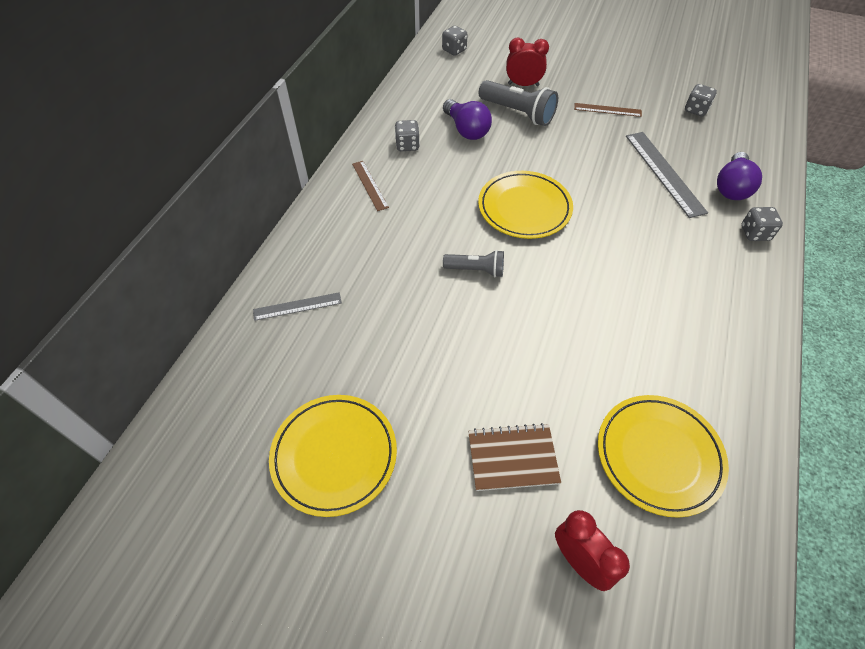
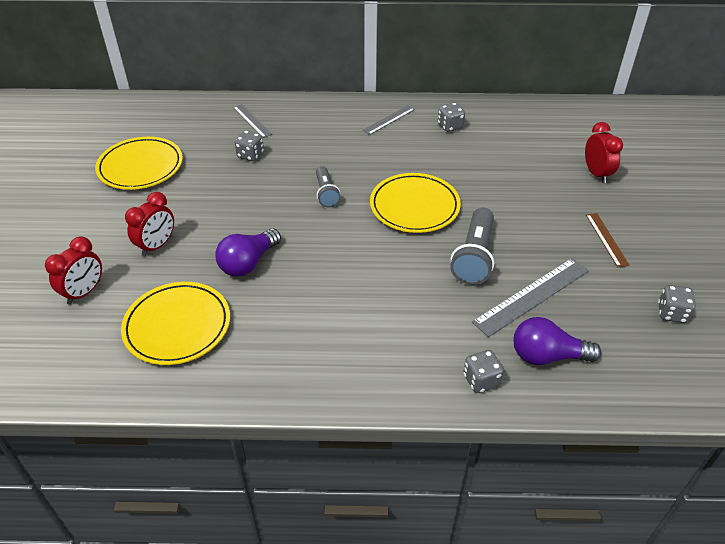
camera: 70 degrees right, 10 degrees down
(369, 185) = (389, 120): brown ruler -> grey ruler
(454, 50) = (611, 120): grey dice -> grey dice (250, 155)
(466, 130) = (496, 153): purple light bulb -> purple light bulb (248, 263)
(512, 458) = (157, 246): brown notebook -> red clock
(518, 113) = (547, 178): grey flashlight -> grey flashlight (474, 257)

